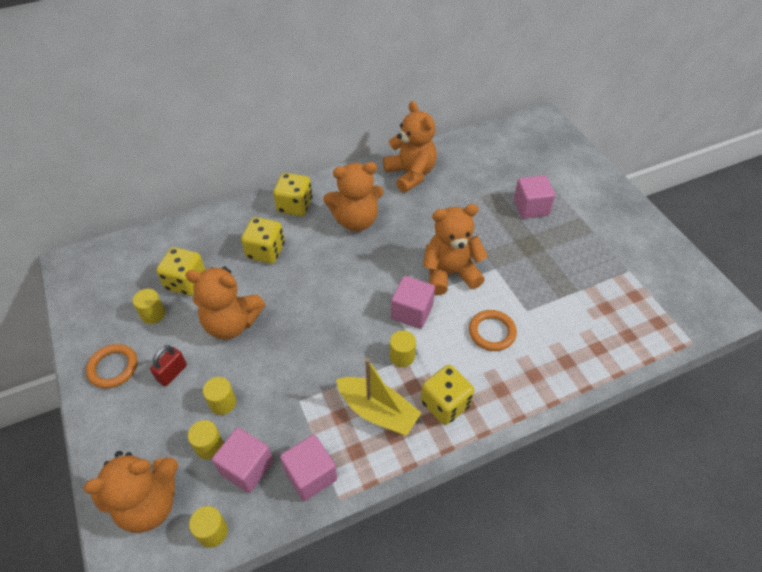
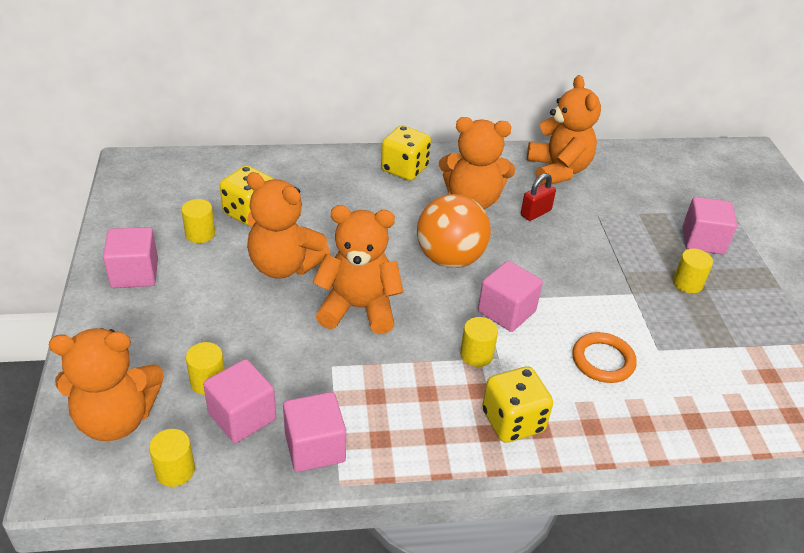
camera: 15 degrees right, 10 degrees down
(113, 367) = (134, 273): orange ring -> pink cube
(172, 373) = (197, 297): red padlock -> red padlock (535, 213)
(222, 403) = (241, 342): yellow cylinder -> yellow cylinder (687, 283)
(265, 251) = (352, 205): yellow dice -> none
(356, 278) = (450, 258): none -> orange ball
(377, 411) = (423, 404): yellow boat -> none
(450, 273) = (570, 284): orange teddy bear -> orange teddy bear (358, 308)

